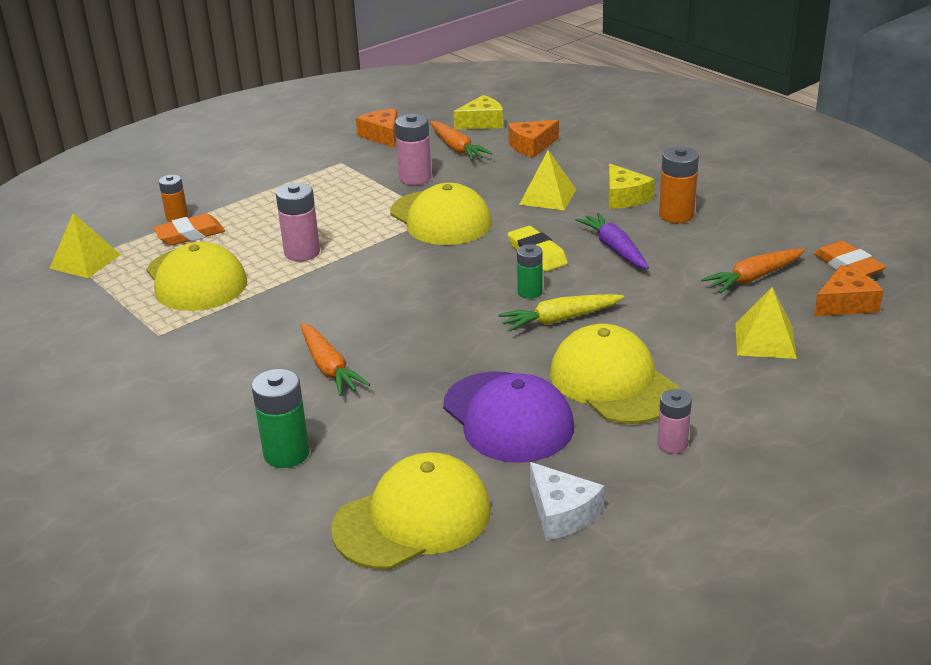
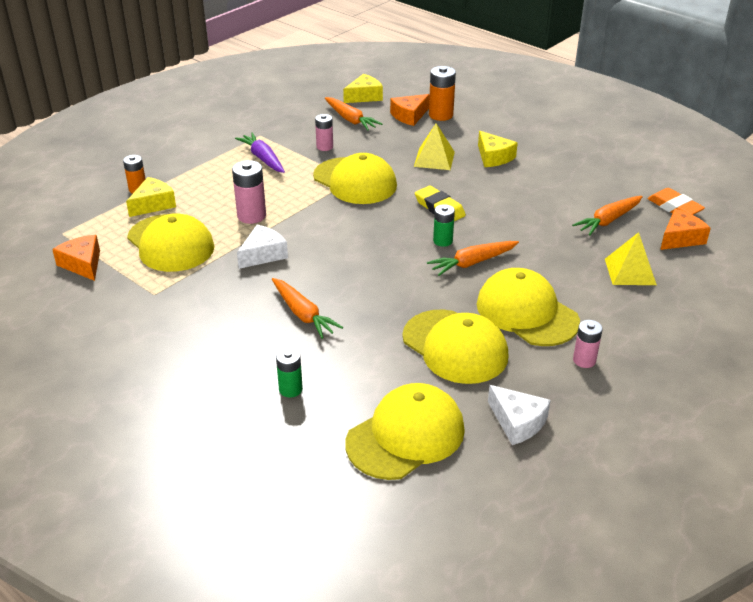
camera: 10 degrees left, 5 degrees up
(85, 261) = (71, 232): yellow pyramid -> none
(190, 234) = (153, 204): orange eraser -> yellow cheese
(286, 453) = (290, 389): green battery -> green battery, size x0.65
(302, 297) = (263, 254): none -> white cheese
(382, 136) = (287, 110): orange cheese -> orange cheese (83, 264)
(415, 178) = (324, 147): pink battery -> pink battery, size x0.65
(508, 417) = (455, 347): purple cap -> yellow cap
(560, 319) = (472, 263): yellow carrot -> orange carrot
(614, 248) = (497, 201): purple carrot -> purple carrot (263, 158)
(676, 215) = (537, 171): orange battery -> orange battery (441, 115)

